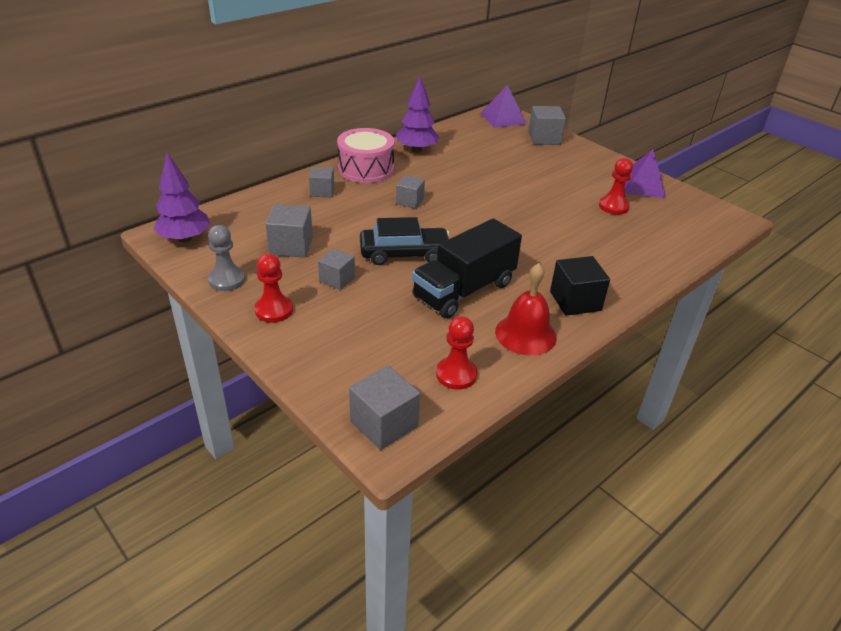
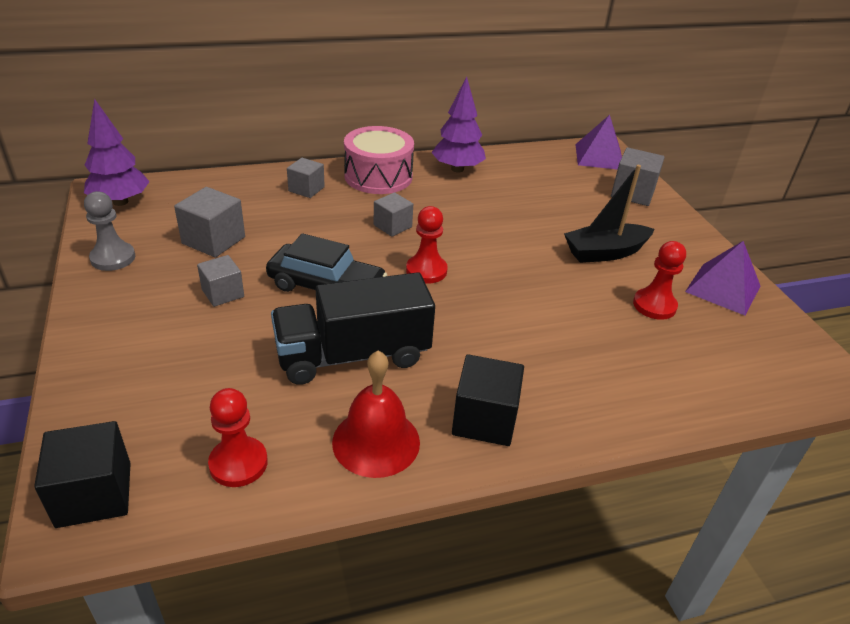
camera: 25 degrees right, 0 degrees up
(274, 310) = (123, 307): red pawn -> red pawn (426, 270)
(384, 423) = (94, 494): grey cube -> black cube
(559, 182) = (605, 252): none -> black boat

